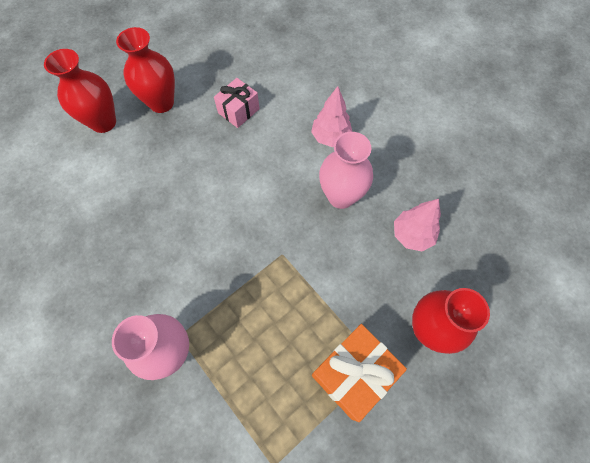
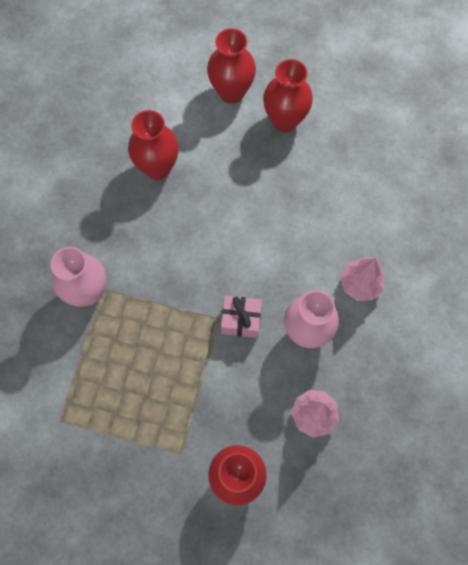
camera: 55 degrees right, 5 degrees up
(112, 216) = (157, 167): none -> red vase
(238, 111) = (326, 188): pink gift -> pink gift (241, 320)
(353, 373) = (161, 437): orange gift -> none

